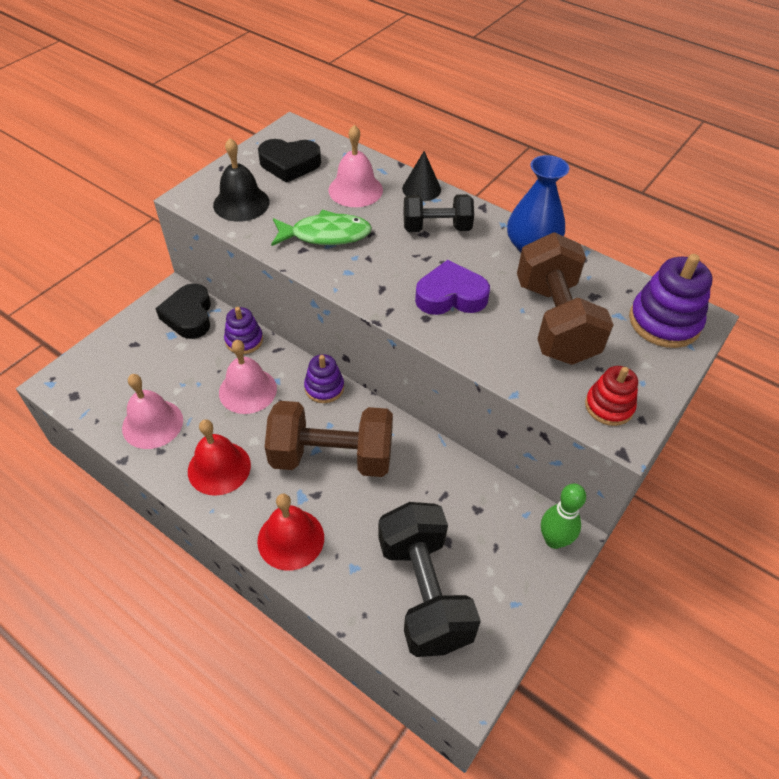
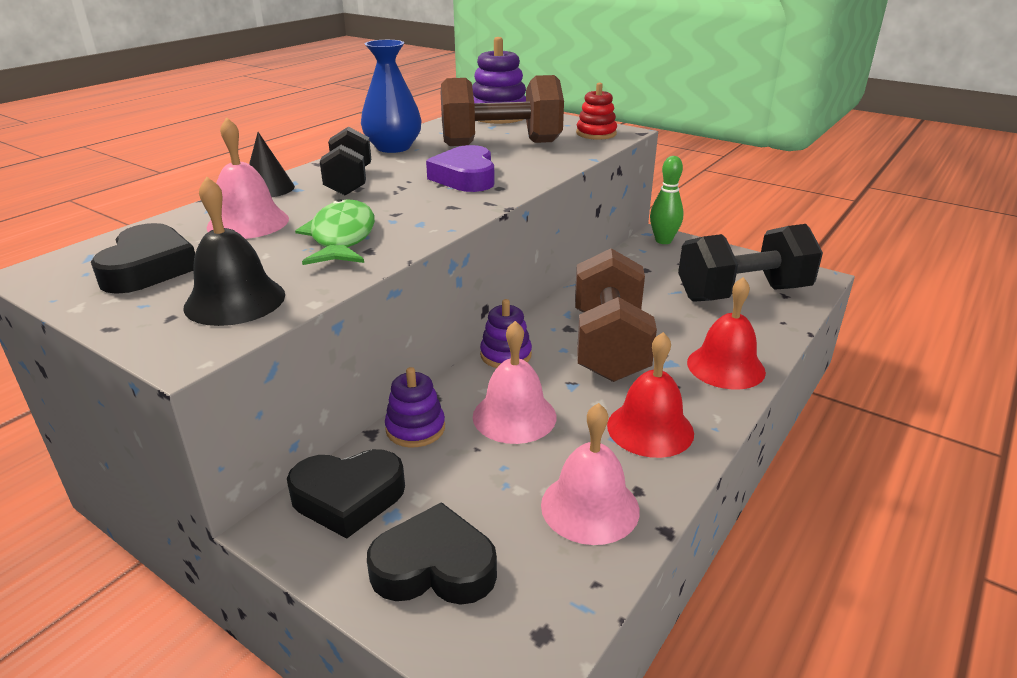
camera: 90 degrees left, 20 degrees down
(129, 353) = (434, 567): none -> black heart

